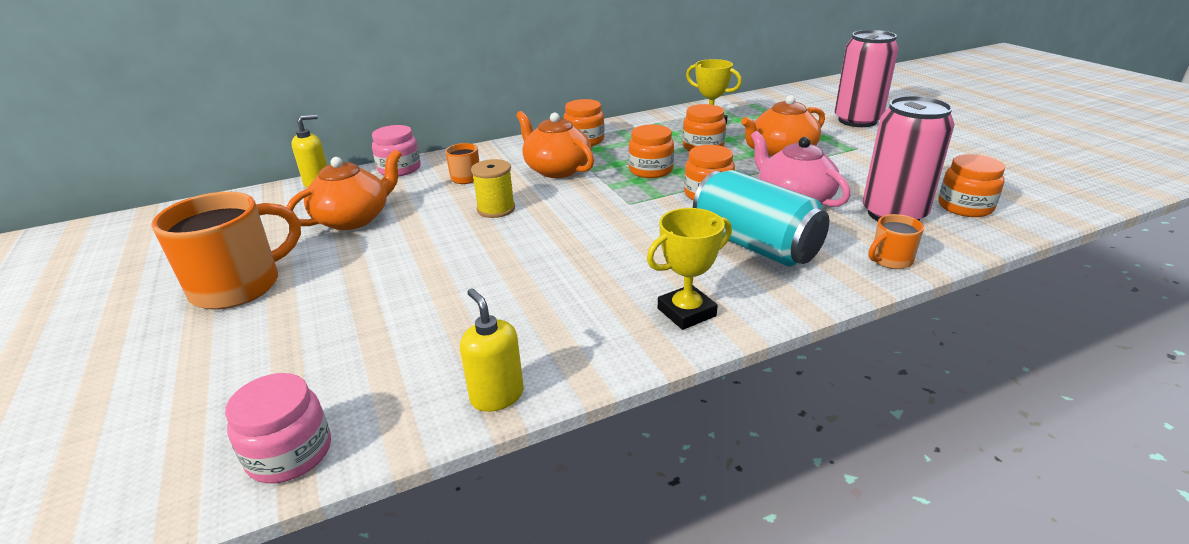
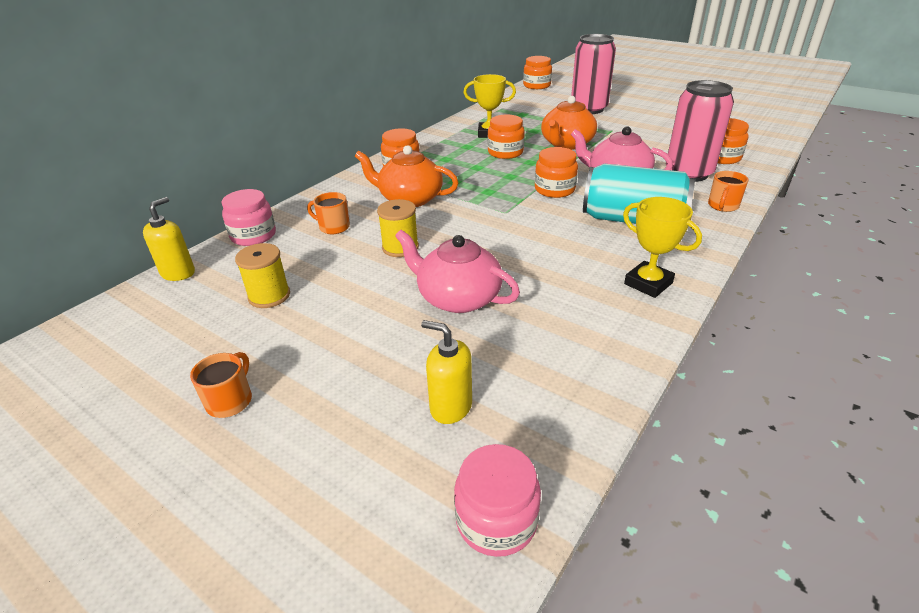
camera: 30 degrees left, 5 degrees up
(239, 286) = (230, 401): orange mug -> orange mug, size x0.48
(354, 219) = (269, 296): orange teapot -> yellow spool
(489, 266) = (458, 298): none -> pink teapot
(497, 395) = (598, 397): yellow soap dispenser -> yellow soap dispenser (450, 407)
(650, 170) = (488, 181): orange jar -> orange jar (536, 85)
(686, 312) = (648, 283): yellow trophy -> yellow trophy turned 75 degrees counterclockwise

